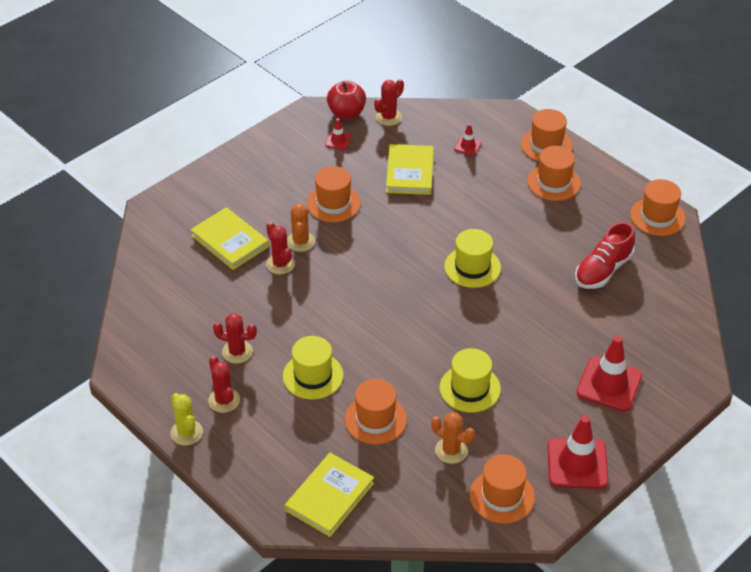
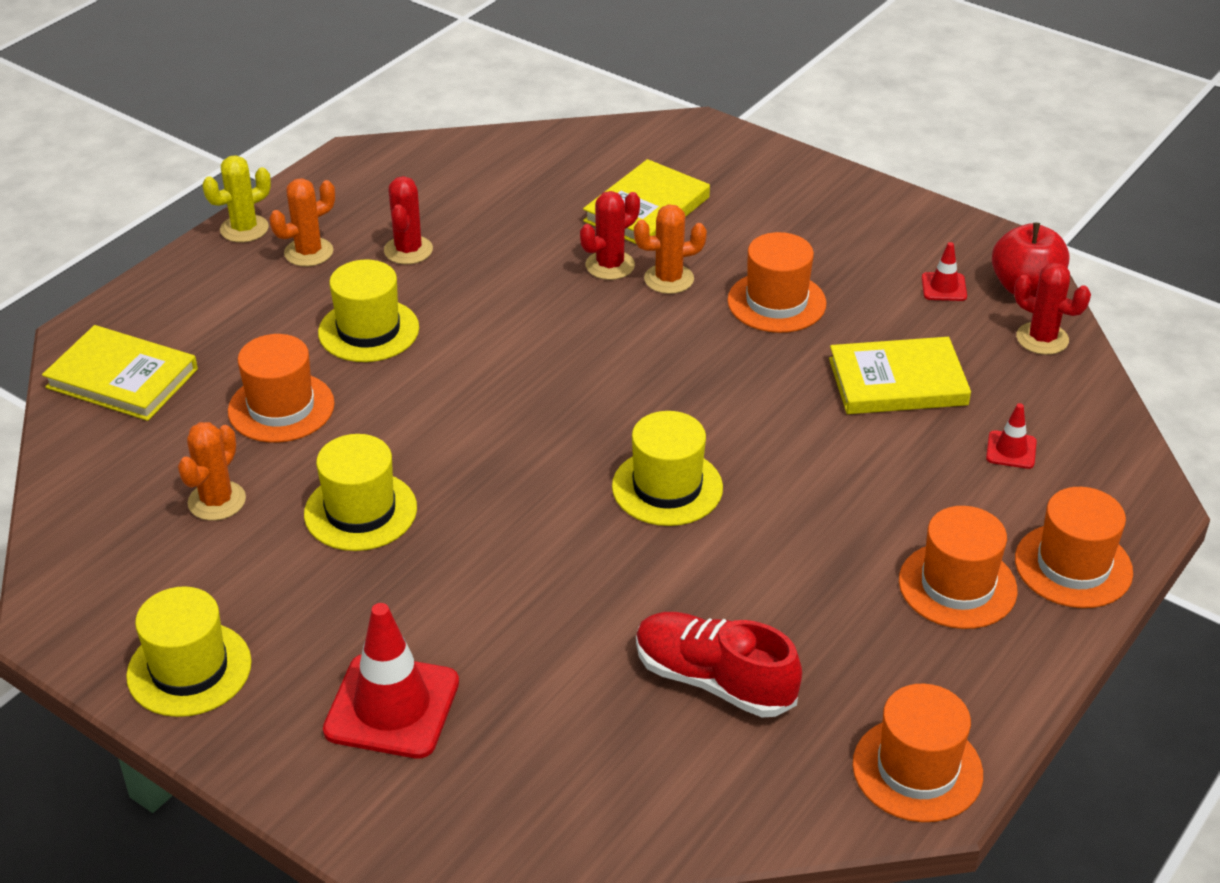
camera: 80 degrees right, 5 degrees down
(224, 400) = (308, 252): red cactus -> orange cactus
(502, 496) = (117, 573): orange hat -> none
(577, 464) = (189, 669): red traffic cone -> yellow hat

